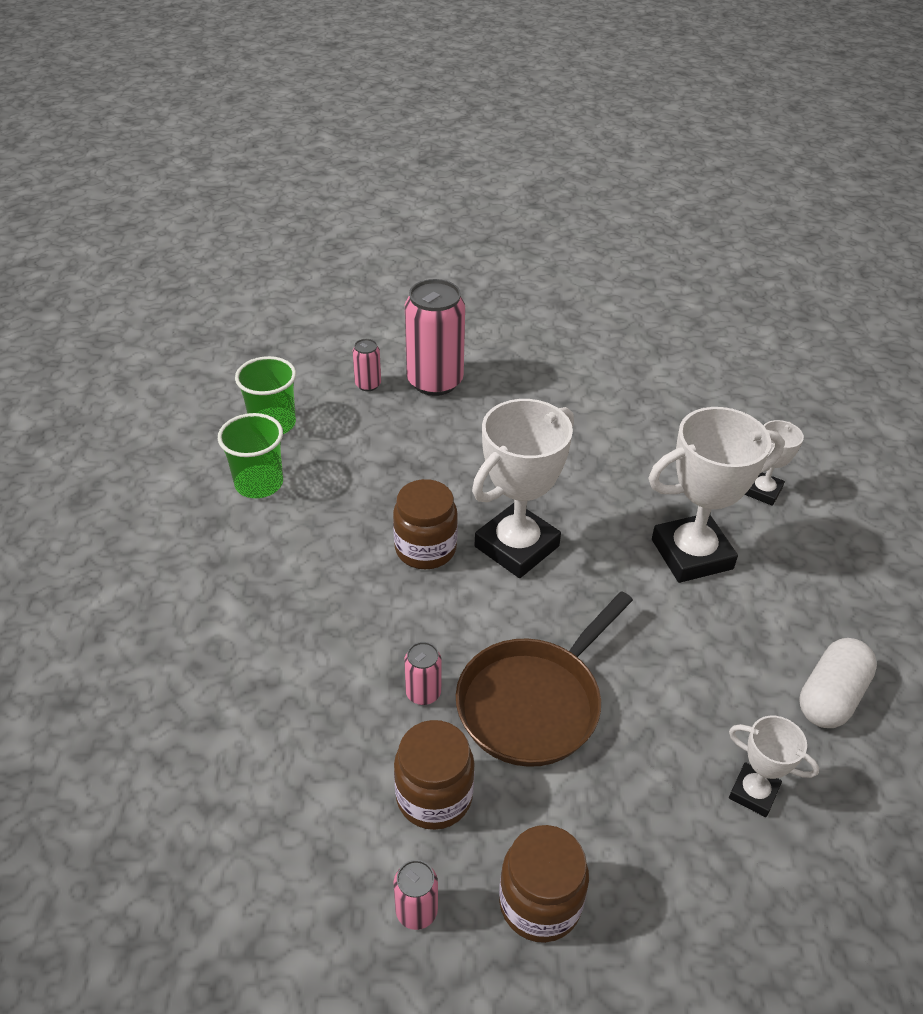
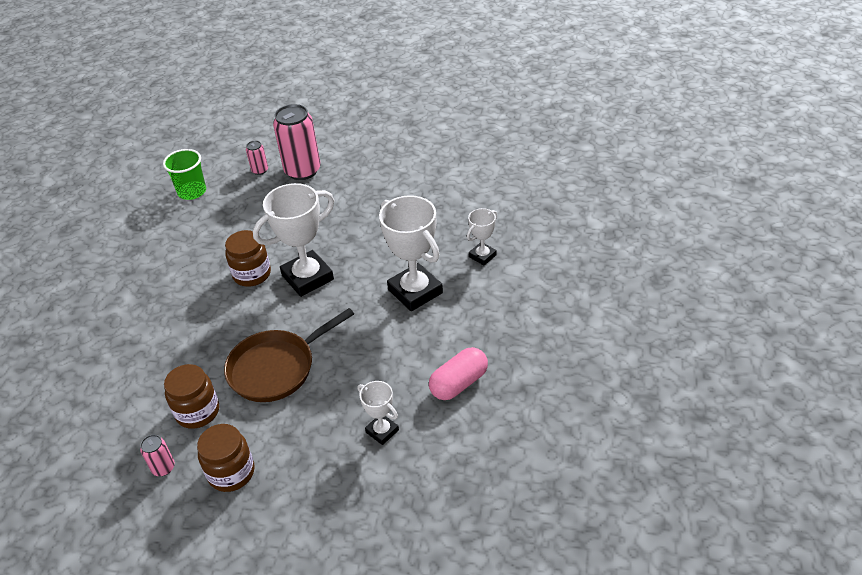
camera: 15 degrees right, 0 degrees up
(259, 483) = (170, 228): green cup -> none
(423, 693) = (215, 356): pink can -> none
(691, 554) = (415, 291): white trophy -> white trophy turned 60 degrees clockwise
(830, 696) = (459, 383): white capsule -> pink capsule

